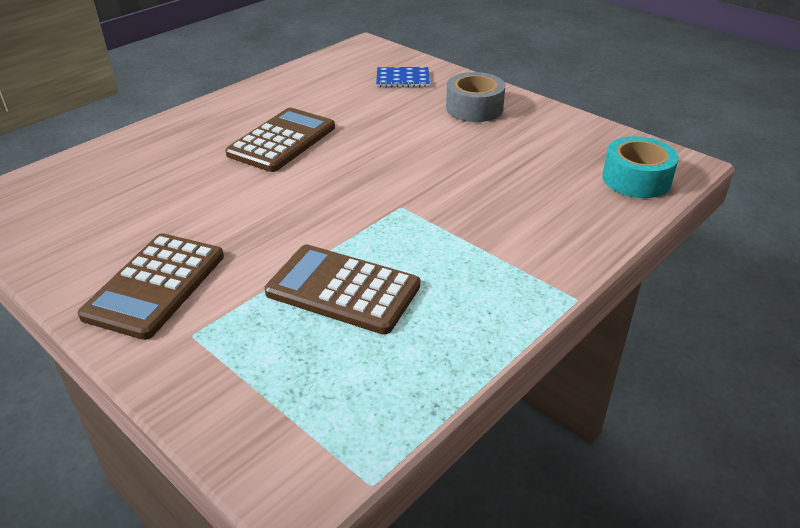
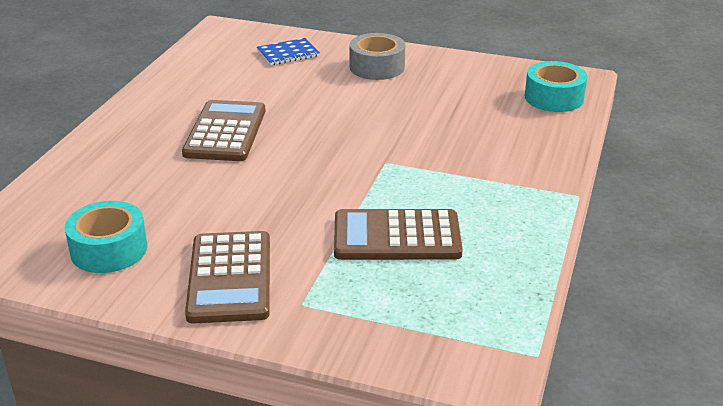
camera: 25 degrees left, 5 degrees down
(87, 227) = (109, 249): none -> turquoise tape

